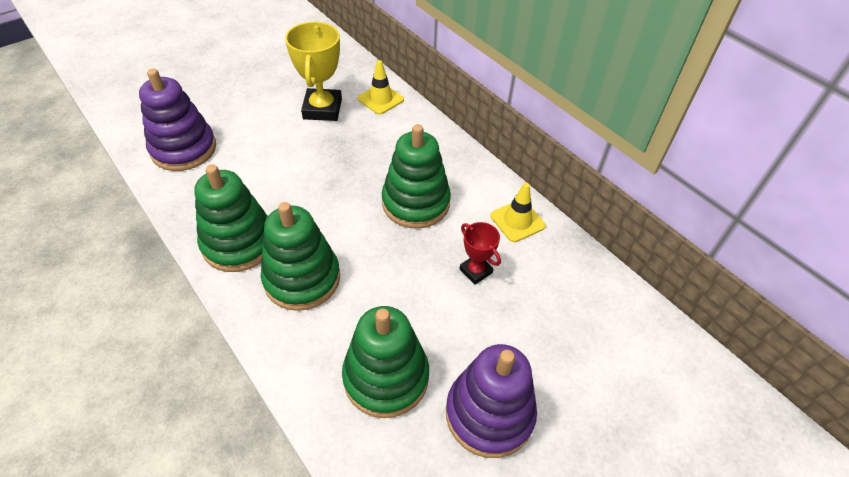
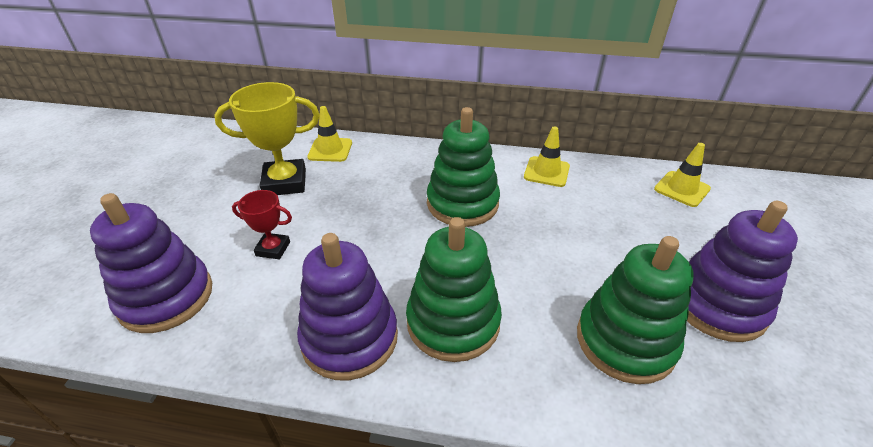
camera: 40 degrees left, 10 degrees down
(239, 243) = (350, 338): green stacking toy -> purple stacking toy
(322, 109) = (285, 182): yellow trophy -> yellow trophy turned 60 degrees counterclockwise
(475, 271) = (569, 220): red trophy -> red trophy (273, 249)
(616, 317) = (681, 189): none -> yellow traffic cone

